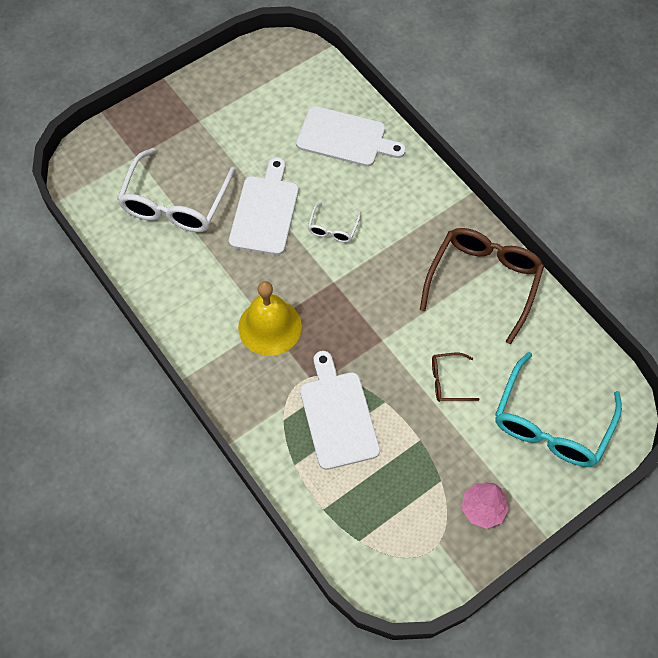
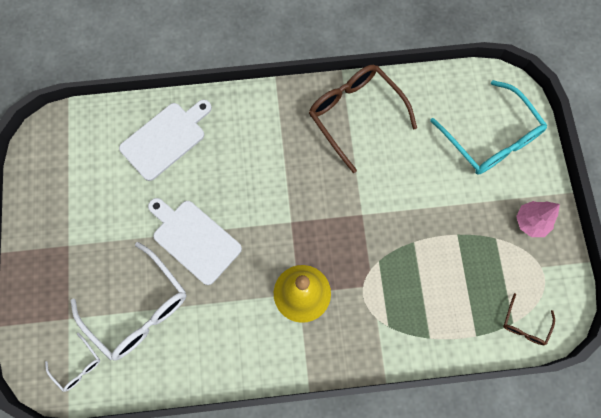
camera: 60 degrees left, 10 degrees up
(333, 228) = (243, 196): white glasses -> white glasses (78, 366)
(338, 415) = (406, 283): white cutting board -> none
(448, 381) = (421, 187): brown glasses -> brown glasses (524, 324)

